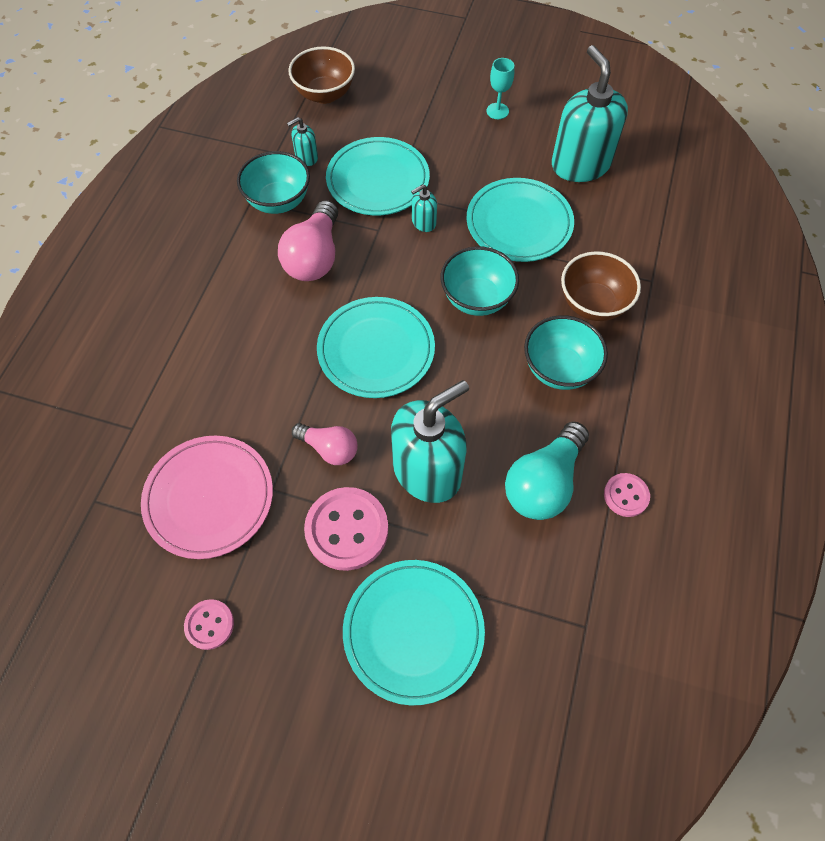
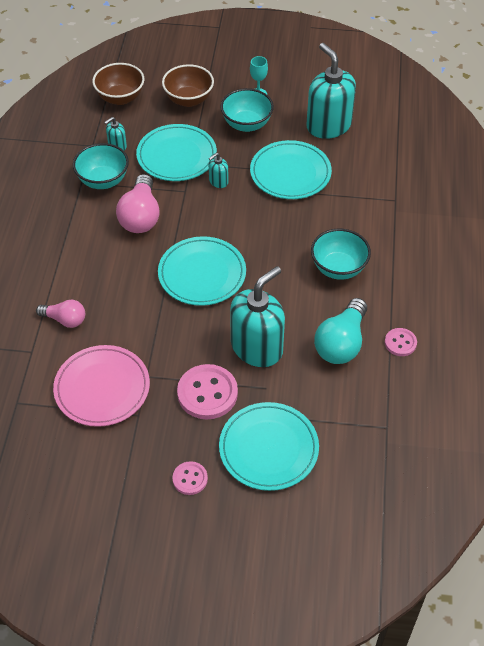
camera: 10 degrees left, 10 degrees down
(209, 625) = (123, 467): pink button -> pink button (190, 479)
(329, 448) = (182, 343): pink light bulb -> pink light bulb (65, 320)
(476, 299) = (269, 229): turquoise bowl -> turquoise bowl (246, 124)
(593, 304) = (355, 221): brown bowl -> brown bowl (188, 100)

